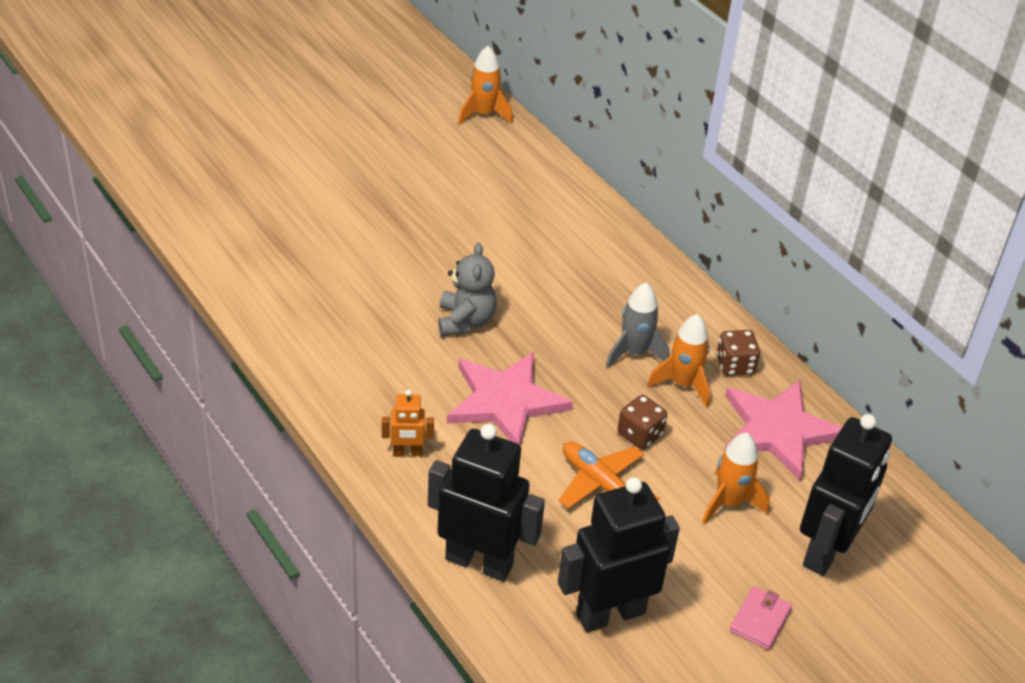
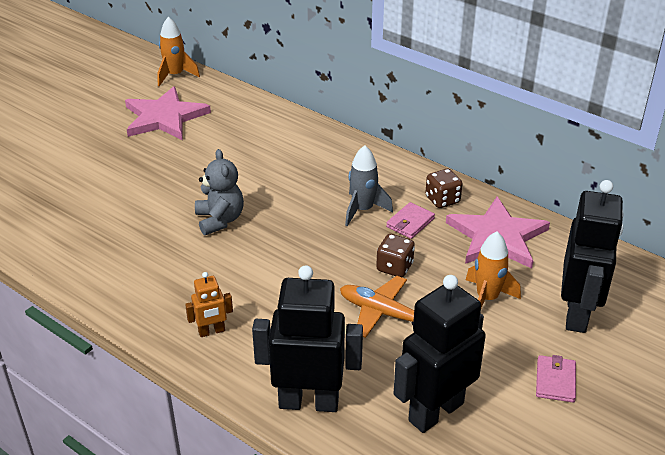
camera: 15 degrees left, 5 degrees down
(505, 401) = (277, 271): pink star -> pink star (164, 117)
(683, 384) = (410, 223): orange rocket -> pink wallet

